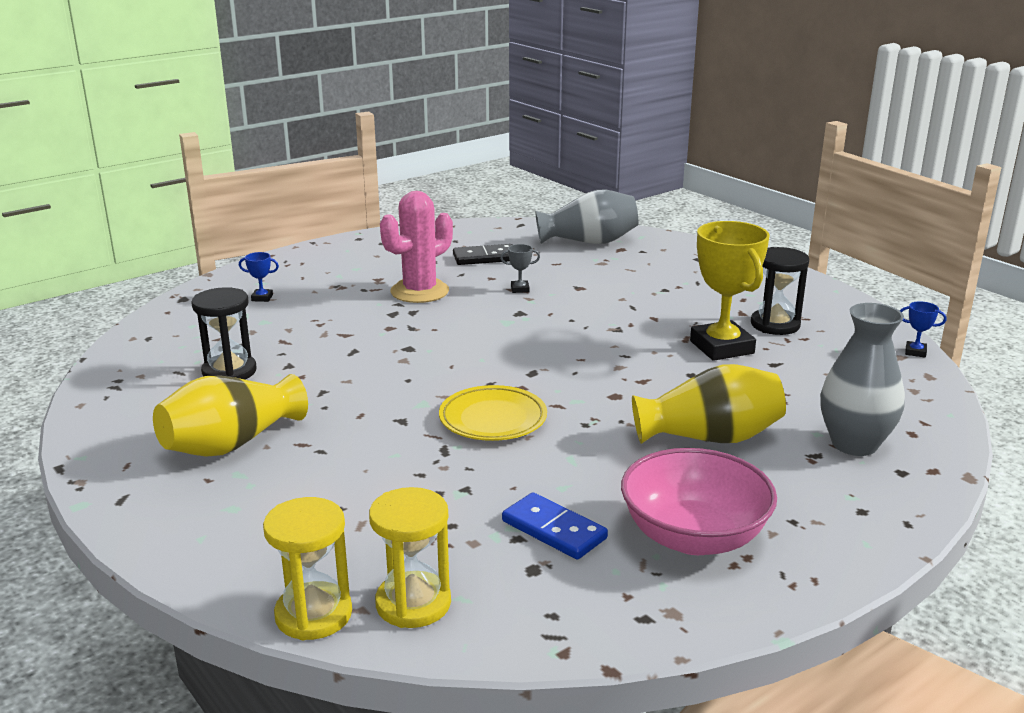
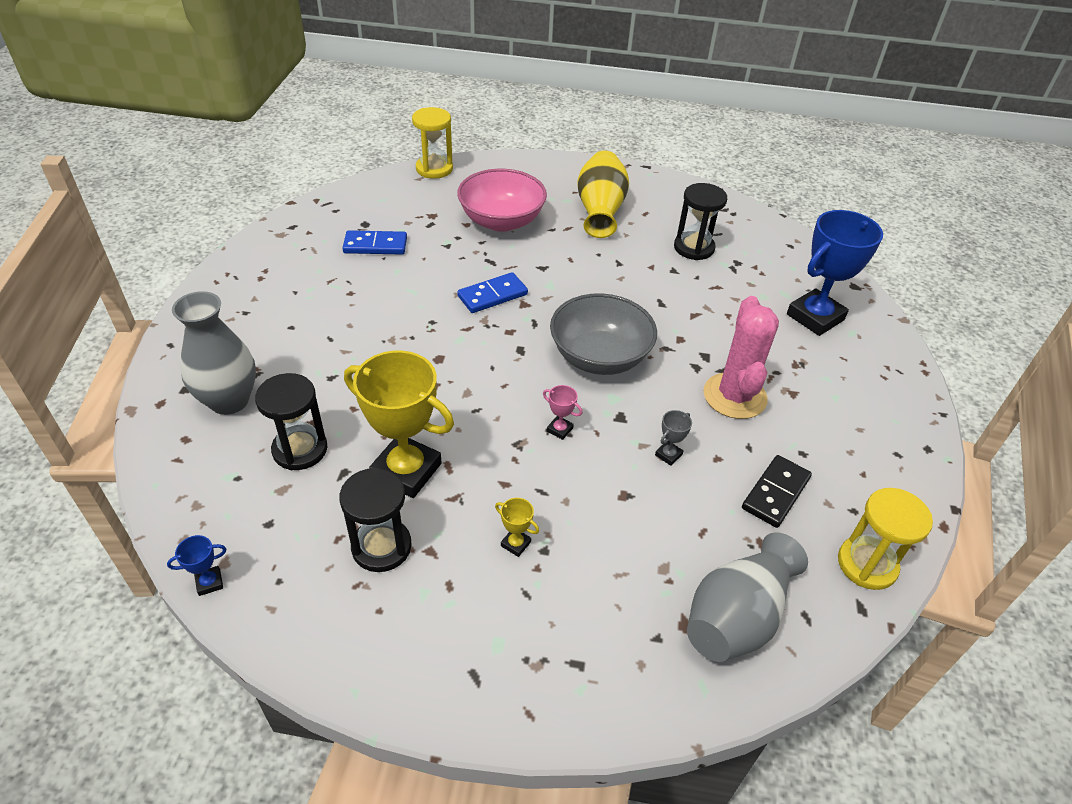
camera: 135 degrees right, 20 degrees up
(262, 298) = (815, 317): blue trophy -> blue trophy, size x2.48
(413, 603) = (400, 189): yellow hourglass -> yellow hourglass (867, 564)
(474, 343) = (599, 357): none -> grey bowl
(493, 419) = (492, 295): yellow plate -> blue domino
(575, 323) = (559, 429): none -> pink trophy
(680, 297) = (515, 544): none -> yellow trophy
(693, 536) = (297, 275): pink bowl -> pink bowl (501, 221)
(710, 437) = (339, 352): yellow vase -> none
(803, 388) = (300, 449): none -> black hourglass

